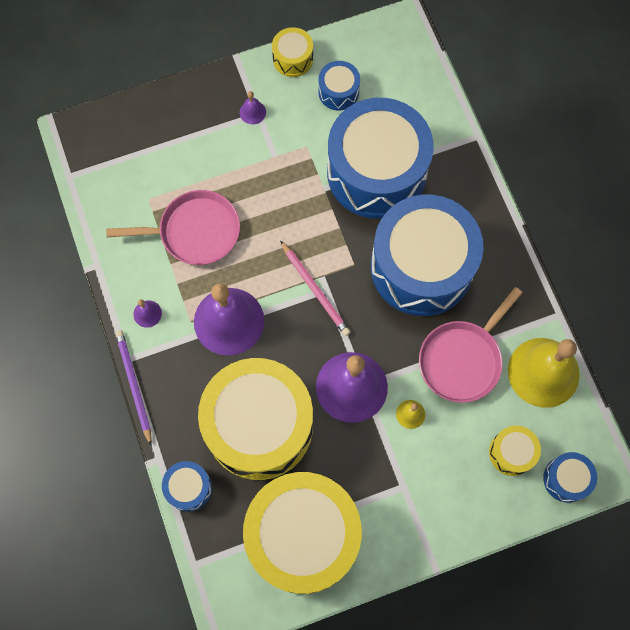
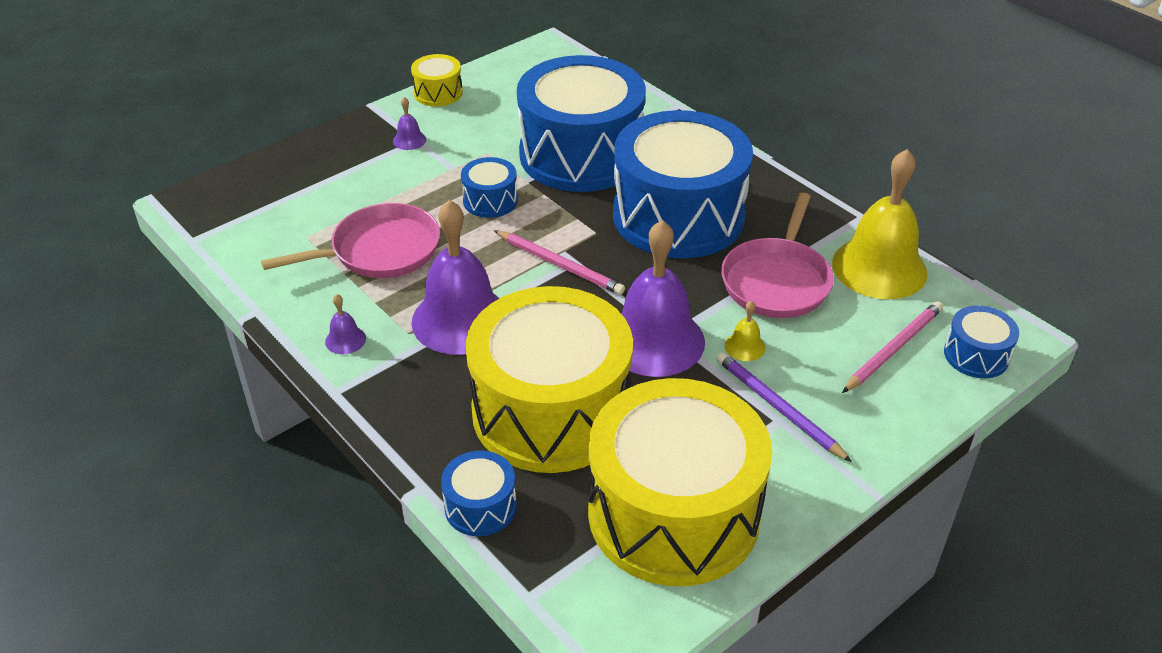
camera: 20 degrees left, 30 degrees down
(134, 385) = (353, 416): purple pencil -> purple pencil (778, 408)
(338, 92) = (503, 105): blue drum -> blue drum (490, 200)
(511, 453) = (893, 349): yellow drum -> pink pencil

